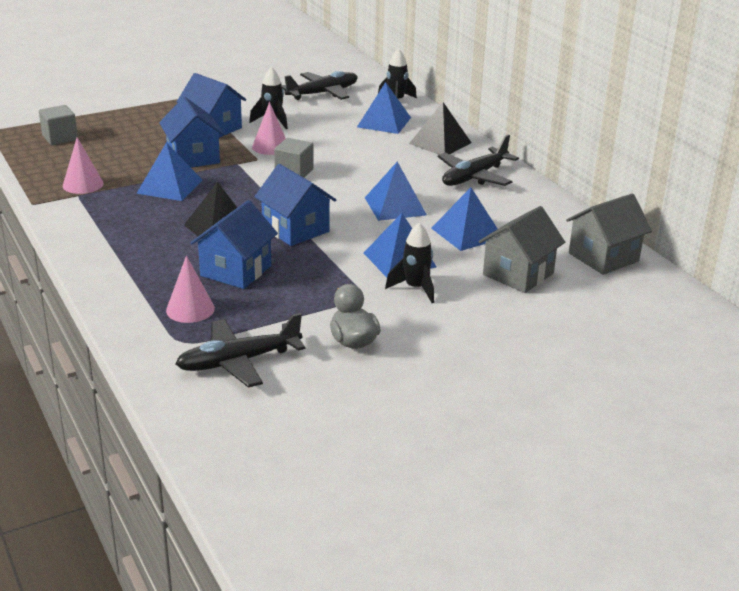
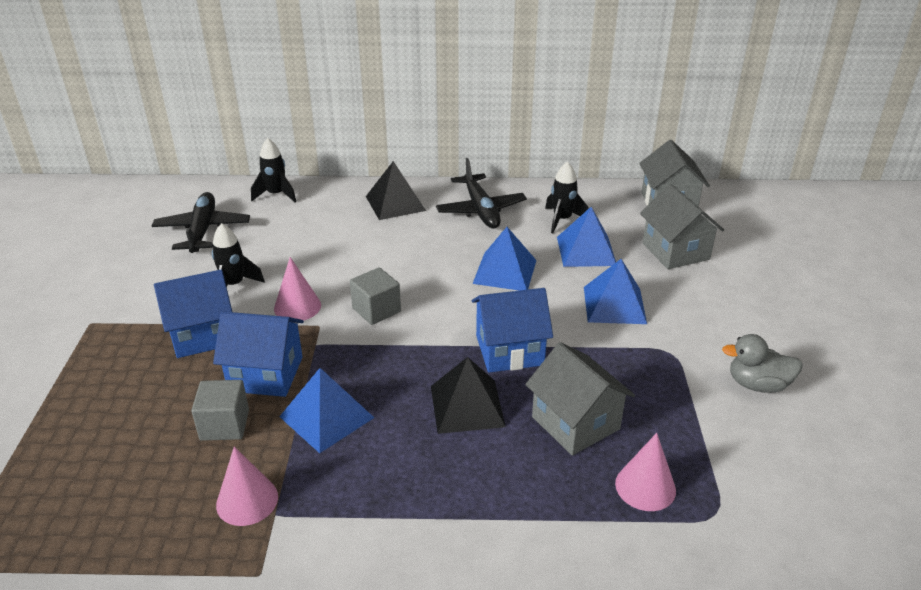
camera: 60 degrees left, 5 degrees up
(60, 138) = (69, 487): grey cube -> grey cube (224, 425)
(236, 271) = (575, 423): blue house -> grey house
(239, 361) = (772, 479): black plane -> none
(384, 122) = (316, 217): blue pyramid -> none
(415, 288) = (673, 314): black rocket -> black rocket (562, 220)

